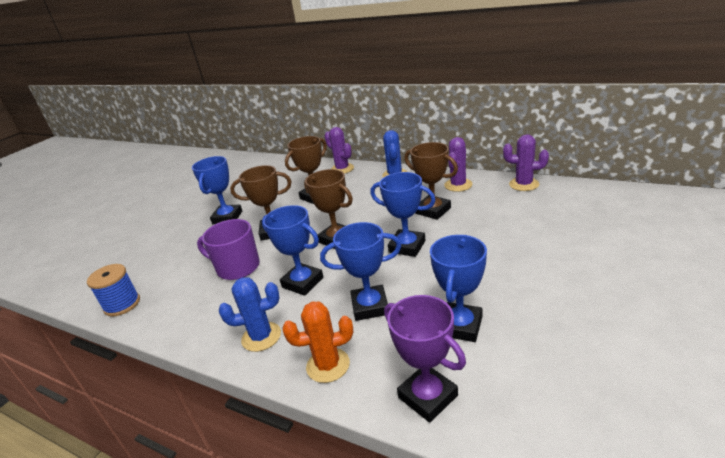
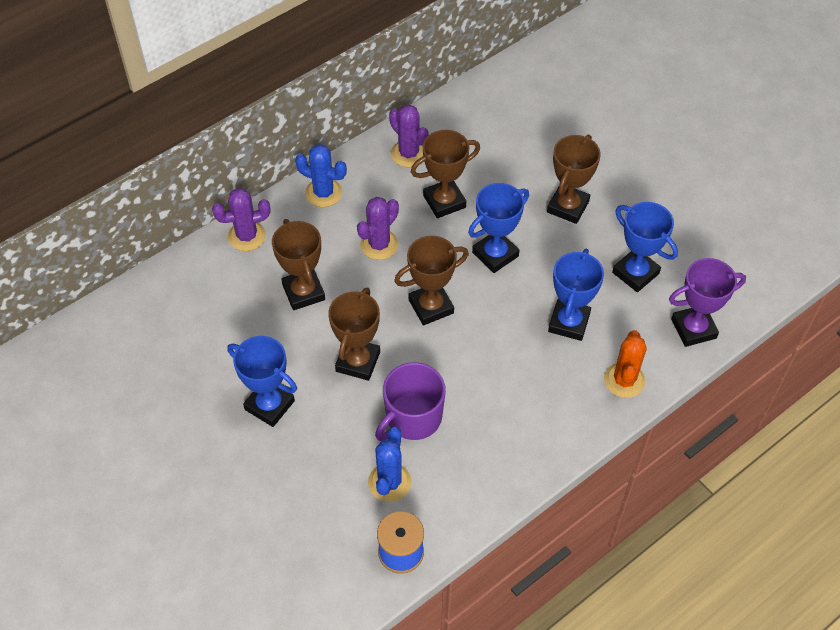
camera: 70 degrees left, 25 degrees up
(261, 337) = (554, 421): blue cactus -> blue cactus (389, 482)
(302, 282) = (491, 363): blue trophy -> none
(491, 261) = (568, 207): none -> brown trophy
(524, 184) = (458, 106): purple cactus -> purple cactus (379, 245)

